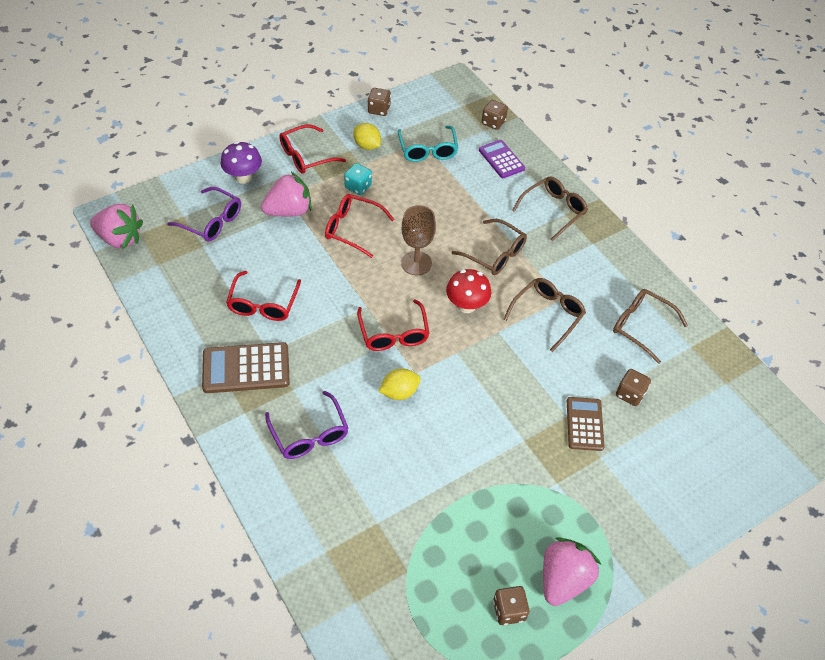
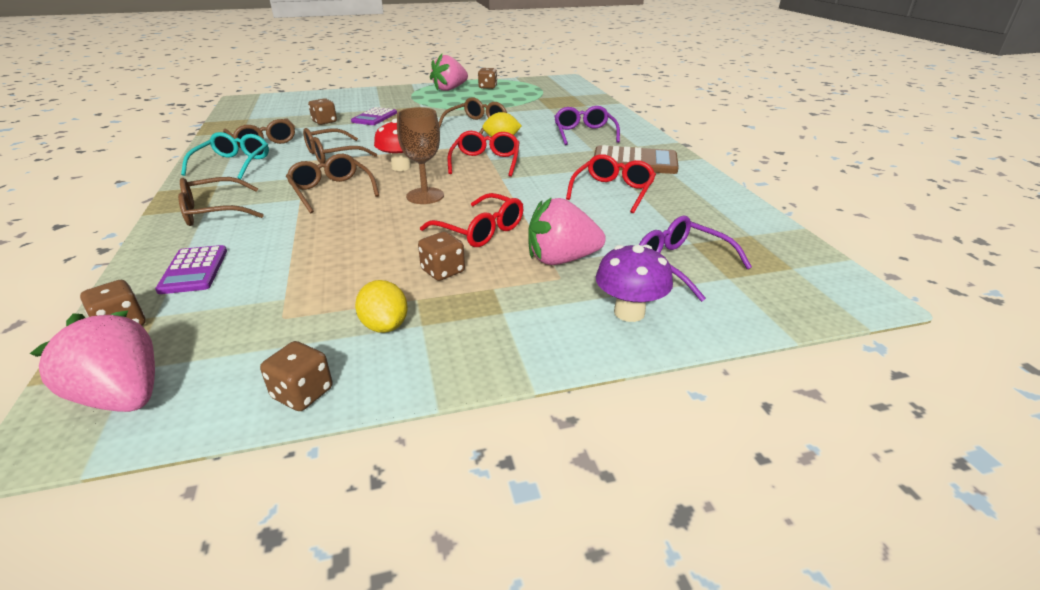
camera: 160 degrees left, 20 degrees down
(120, 238) = (820, 265): pink strawberry -> pink strawberry (123, 396)
(306, 156) = (505, 327): red glasses -> none
(358, 187) = (443, 271): turquoise dice -> brown dice
(427, 149) = (288, 302): turquoise glasses -> turquoise glasses (233, 164)
(447, 428) = (476, 125): none -> brown glasses
(584, 424) = (374, 117): brown calculator -> purple calculator

